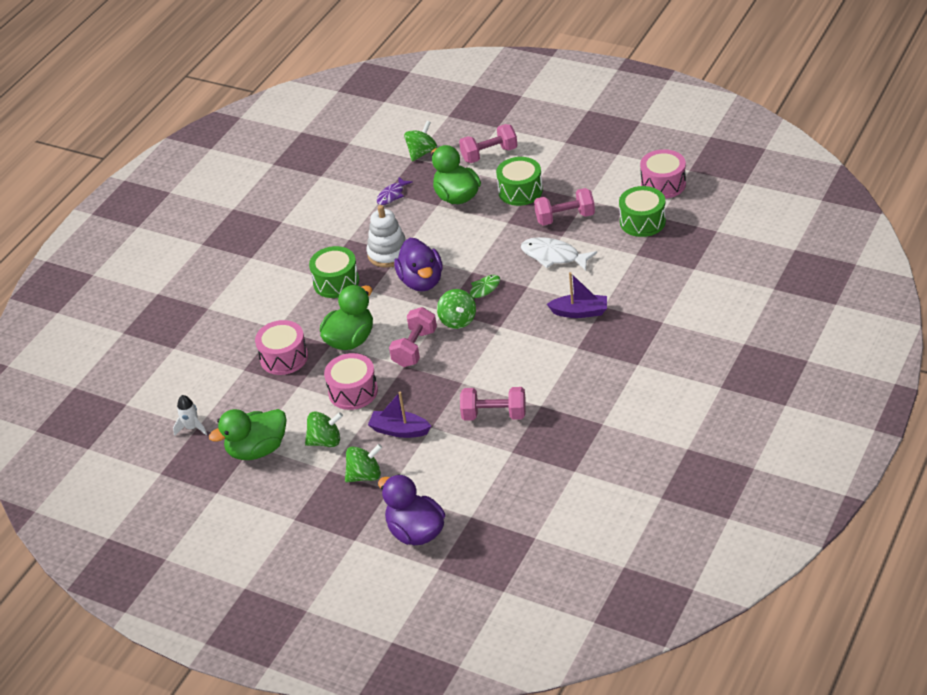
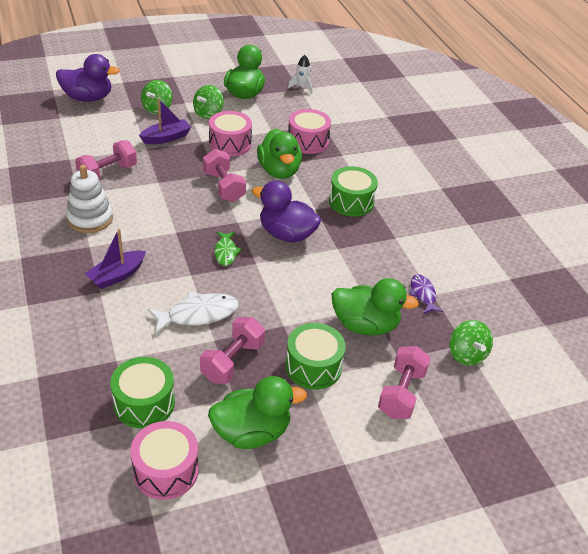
camera: 125 degrees right, 0 degrees up
(388, 254) = (345, 242): white stacking toy -> white stacking toy (90, 219)
(457, 320) = (216, 220): green spinning top -> none
(597, 178) = (252, 432): none -> green duck

